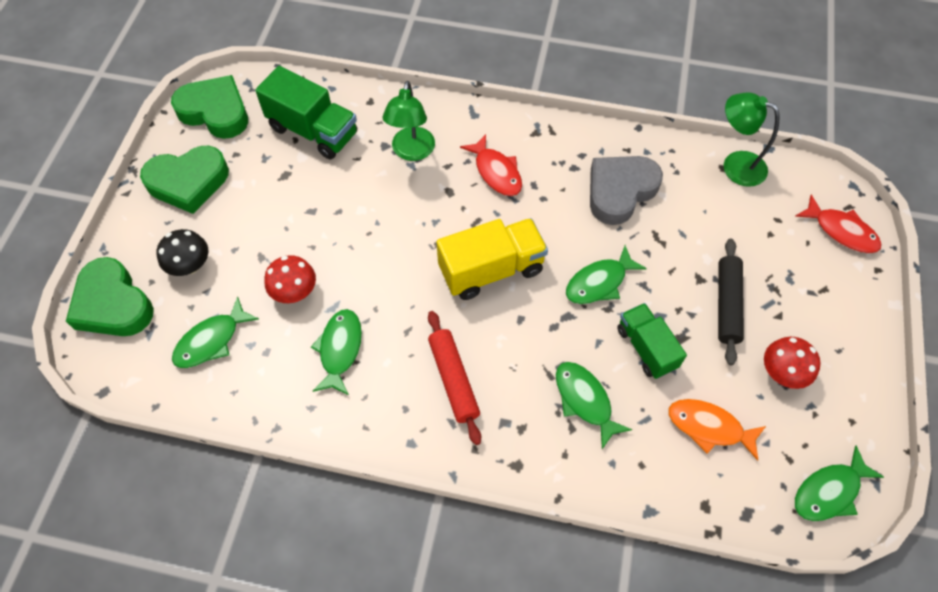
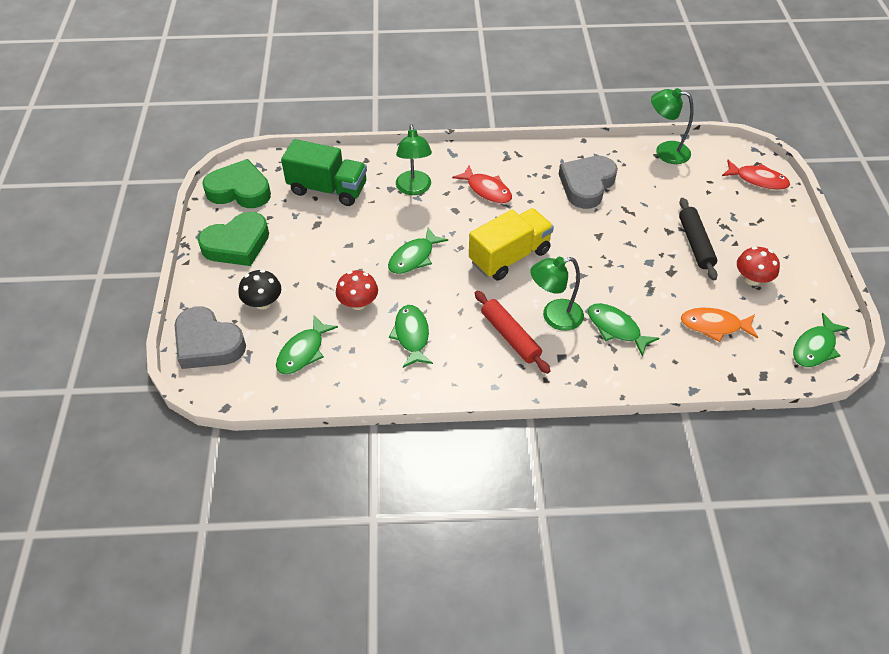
camera: 15 degrees left, 10 degrees down
(113, 304) = (208, 343): green heart -> grey heart
(515, 366) = (554, 317): none -> green lamp
(599, 282) = (595, 248): green fish -> green fish (414, 257)
(646, 348) = (647, 284): green truck -> none

